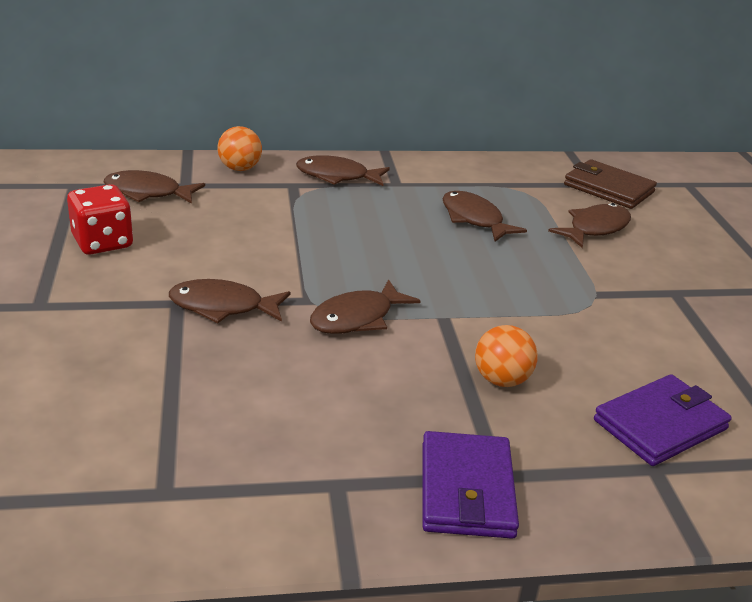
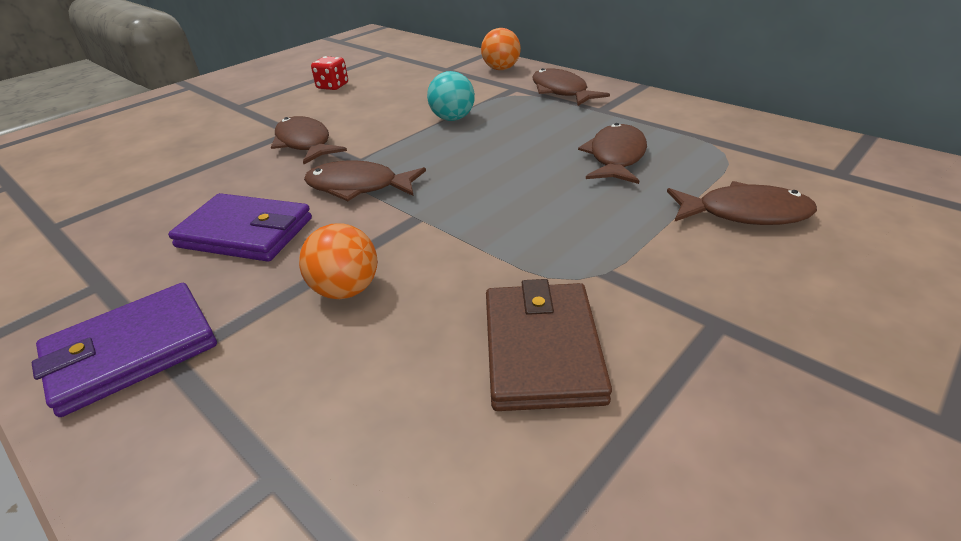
camera: 55 degrees right, 5 degrees up
(102, 242) = (332, 86): red dice -> red dice, size x0.64
(147, 193) = (414, 68): brown fish -> none
(302, 232) = (452, 118): none -> turquoise ball
(608, 188) = (852, 184): brown wallet -> brown wallet (542, 349)
(660, 424) = (381, 440): purple wallet -> purple wallet (245, 233)

